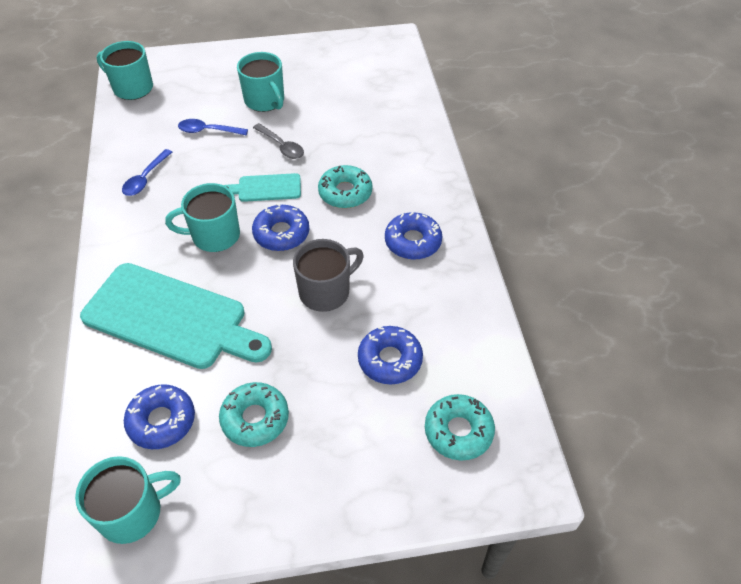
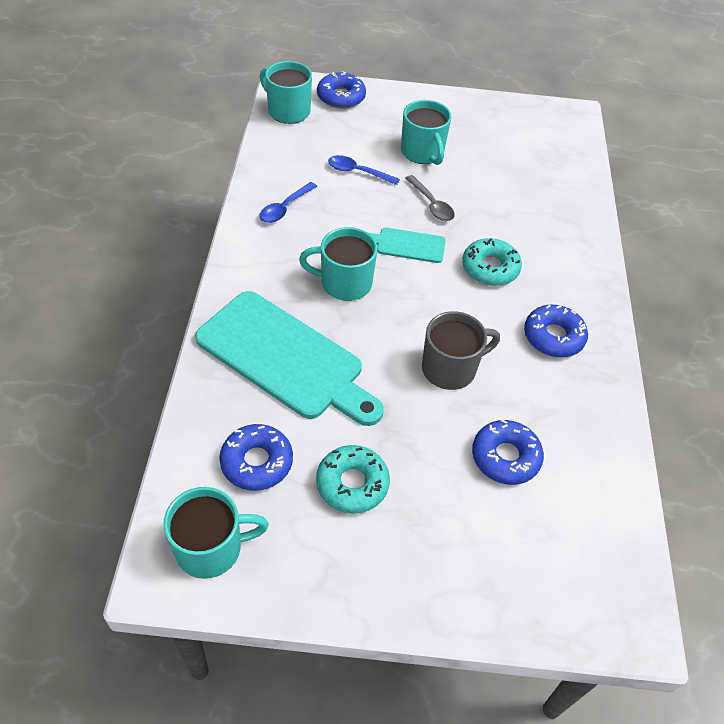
camera: 10 degrees right, 0 degrees up
(281, 233) = (414, 296): blue donut -> blue donut (341, 97)
(458, 431) = (565, 552): turquoise donut -> none

